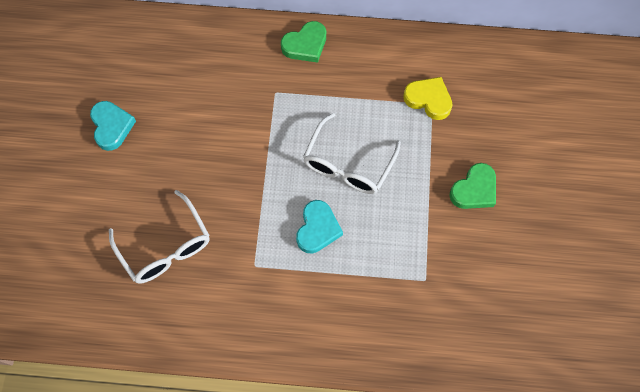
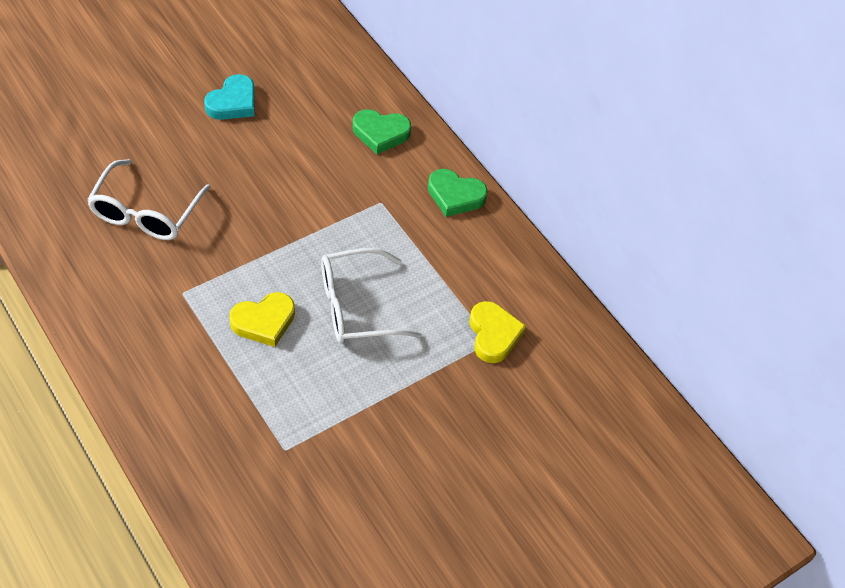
camera: 45 degrees right, 15 degrees down
(317, 229) = (264, 322): turquoise heart -> yellow heart
(474, 190) = (426, 436): green heart -> green heart (380, 133)

